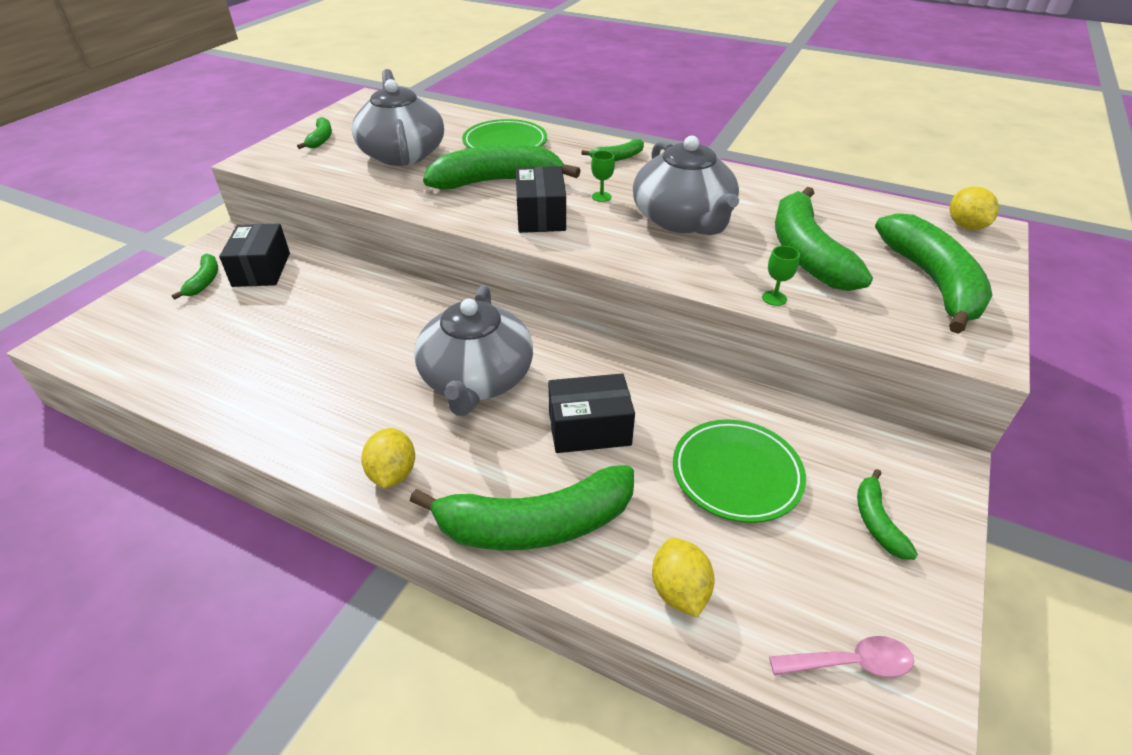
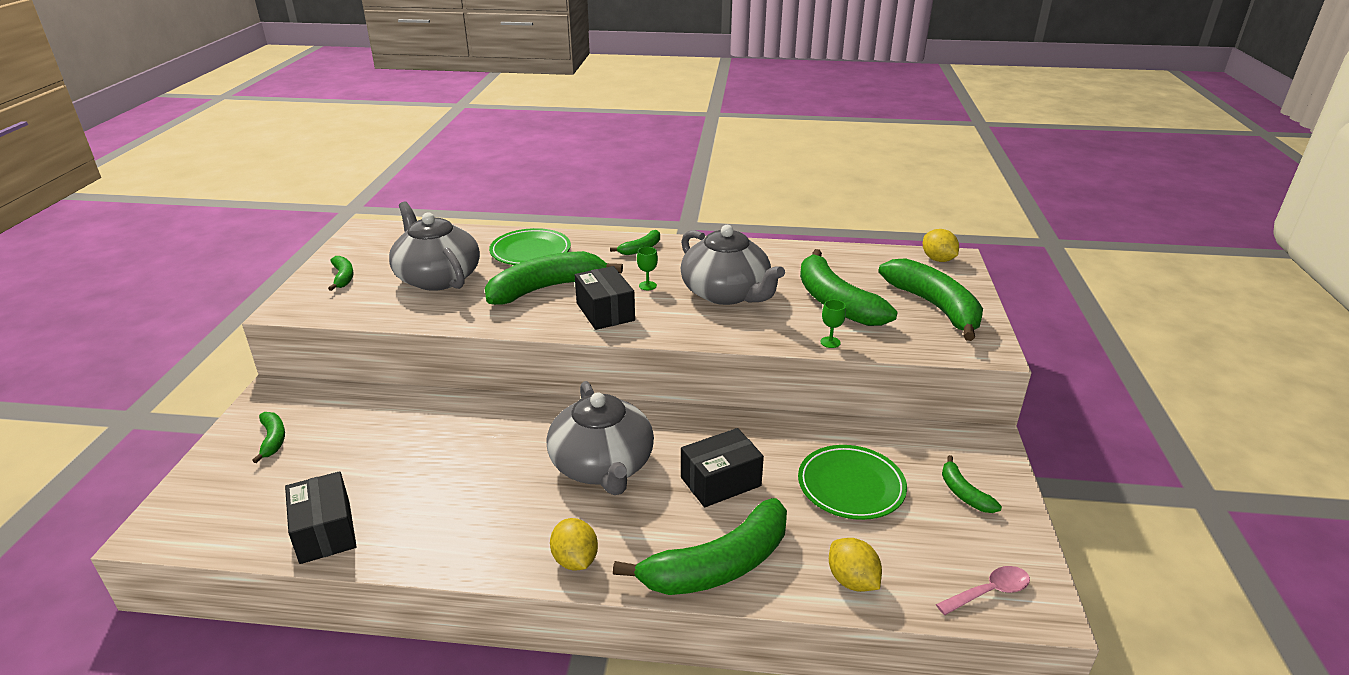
camera: 20 degrees left, 10 degrees down
(261, 269) = (328, 416): black box -> black box (325, 531)

